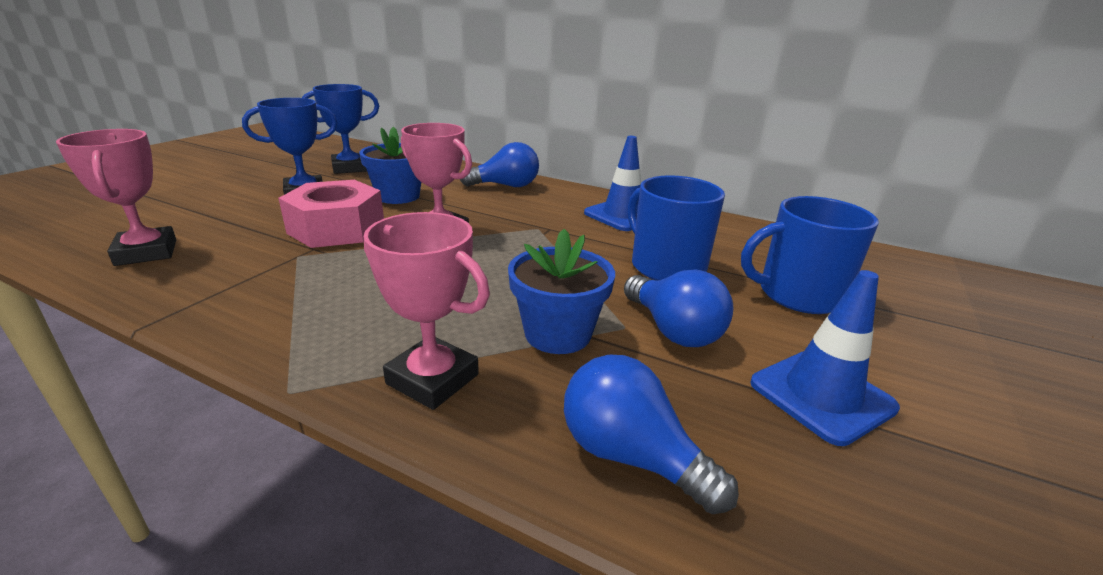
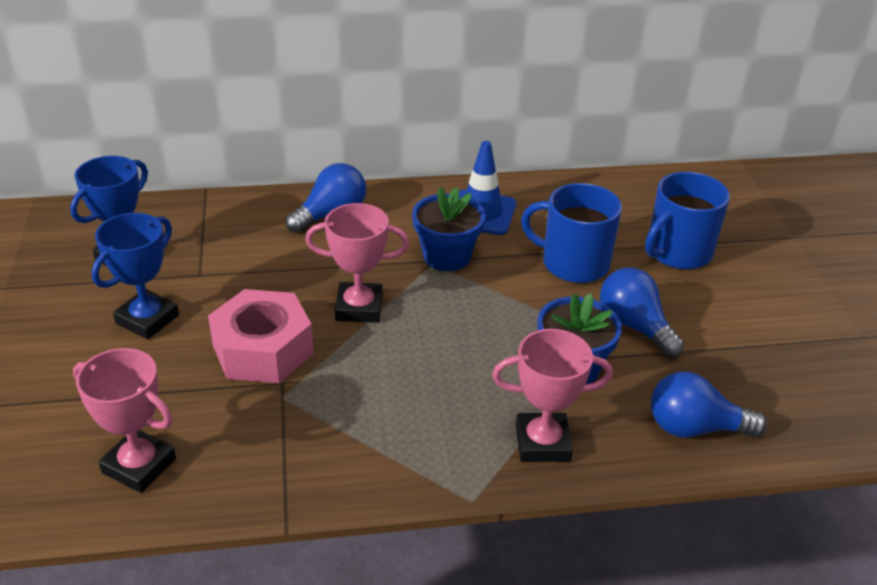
camera: 35 degrees left, 10 degrees up
(398, 196) = (250, 279): blue flower pot -> blue flower pot (447, 256)
(673, 330) = (634, 326): blue light bulb -> blue light bulb turned 150 degrees counterclockwise
(821, 395) = (748, 335): blue traffic cone -> none

